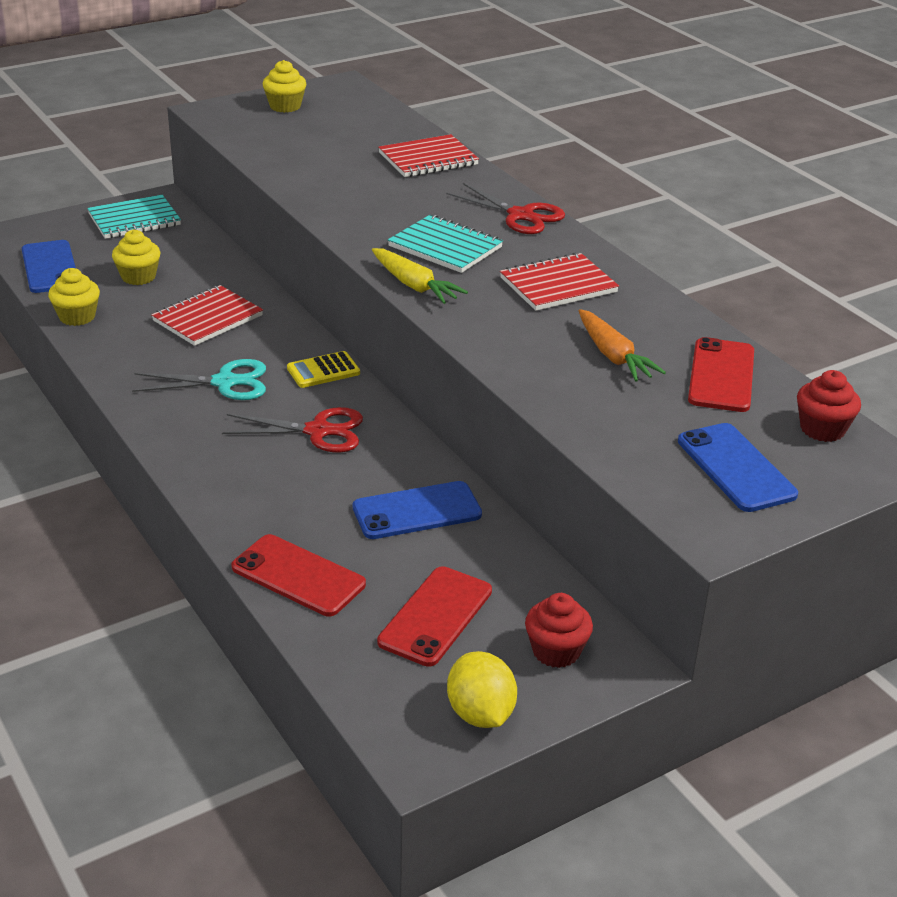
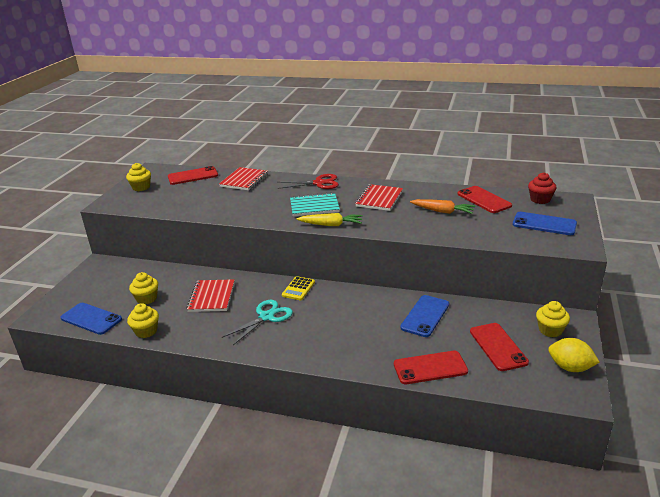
camera: 40 degrees left, 5 degrees down
(134, 220) = (100, 277): turquoise notebook -> none
(318, 431) = (338, 311): red scissors -> none
(375, 120) = (193, 176): none -> red phone
(556, 651) = (550, 330): red cupcake -> yellow cupcake

